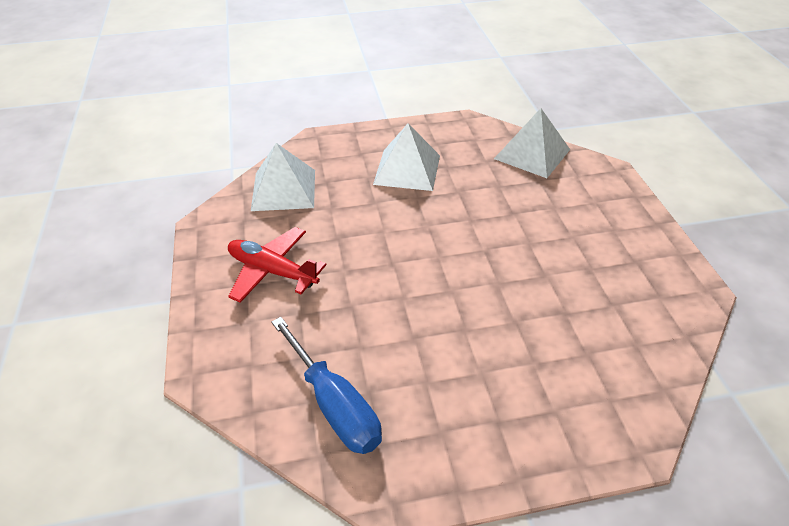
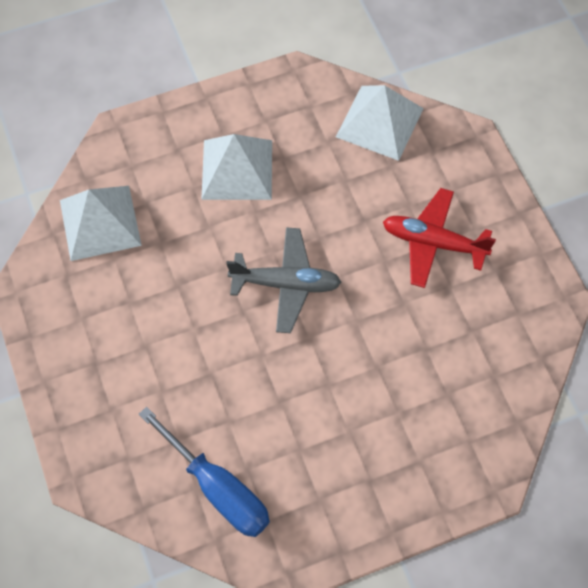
camera: 10 degrees left, 20 degrees up
(272, 271) = (118, 342): red plane -> red plane (433, 243)
(435, 248) = (286, 284): none -> grey plane

